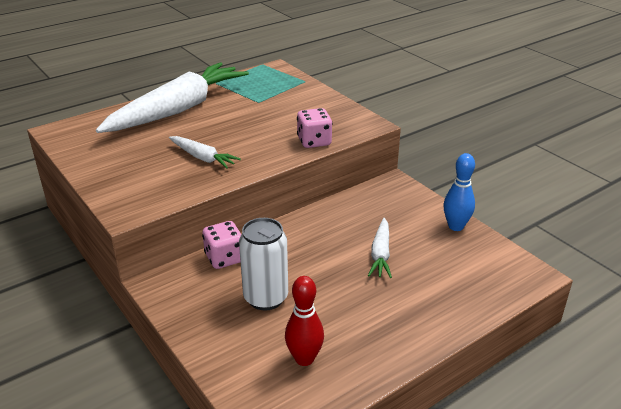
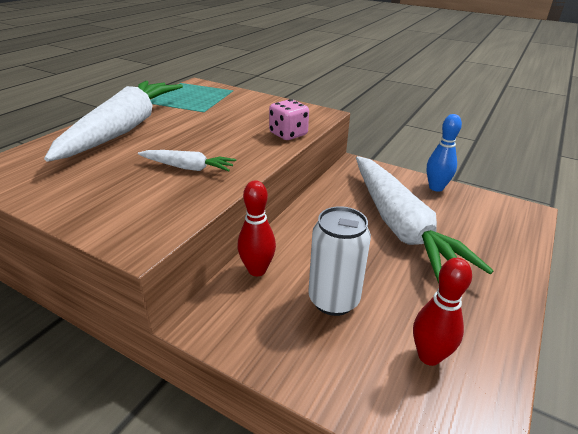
camera: 25 degrees left, 0 degrees up
(224, 258) = (257, 270): pink dice -> red bowling pin
(380, 254) = (400, 226): white carrot -> white carrot, size x2.27

